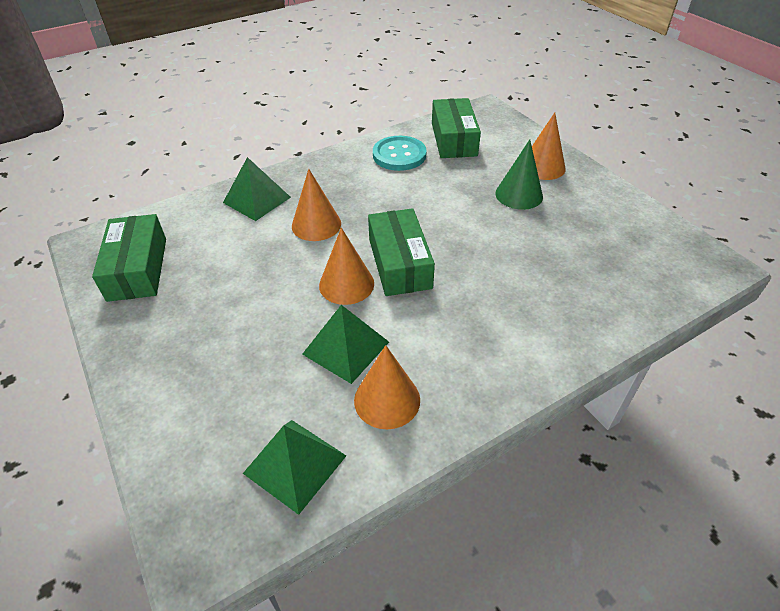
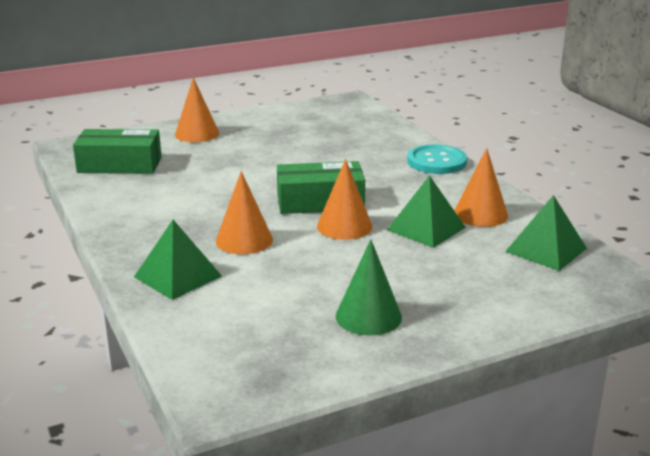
camera: 85 degrees left, 20 degrees down
(137, 269) = (290, 351): green box -> none
(399, 155) = (132, 193): turquoise button -> turquoise button (436, 162)
(519, 195) = (236, 147): green cone -> green cone (368, 316)

